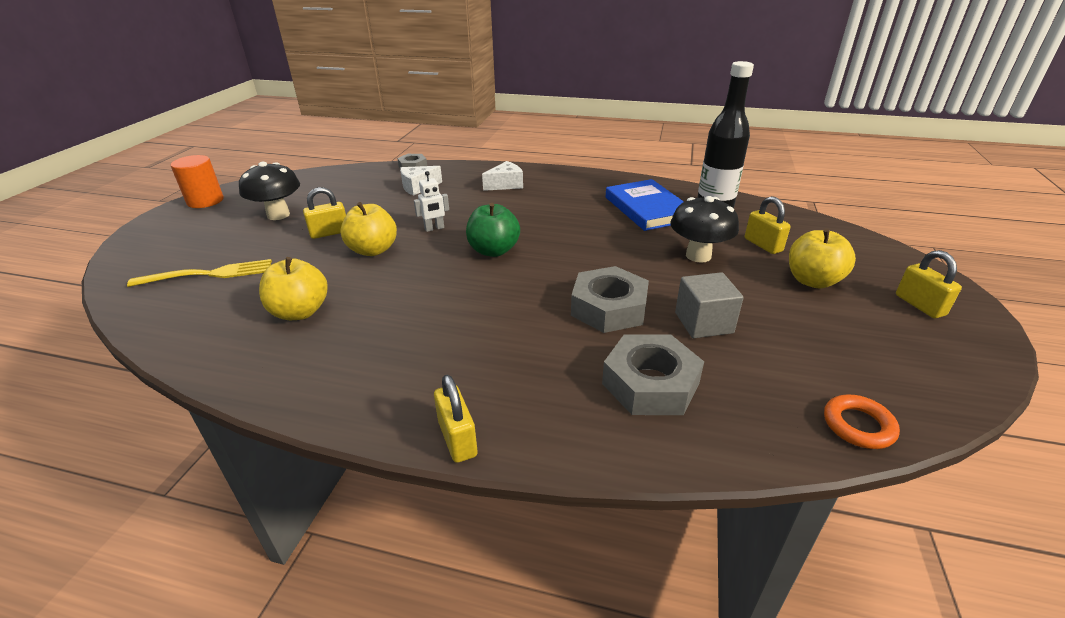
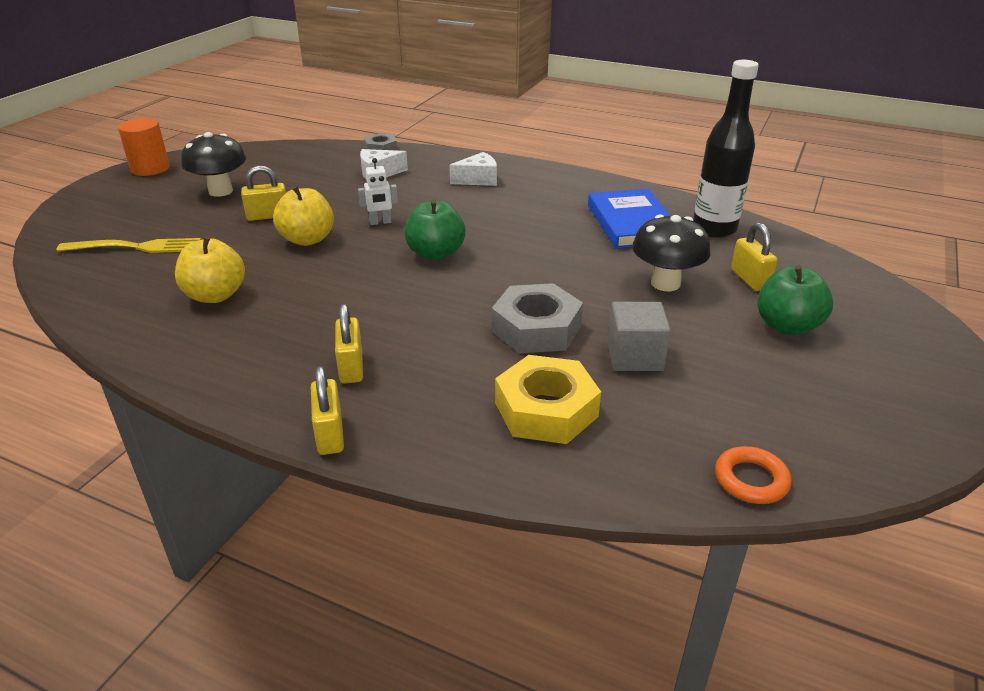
camera: 10 degrees right, 0 degrees up
(650, 384) = (546, 410): grey nut -> yellow nut
(812, 281) = (787, 326): yellow apple -> green apple
(919, 305) = (902, 367): yellow padlock -> yellow padlock (351, 367)

